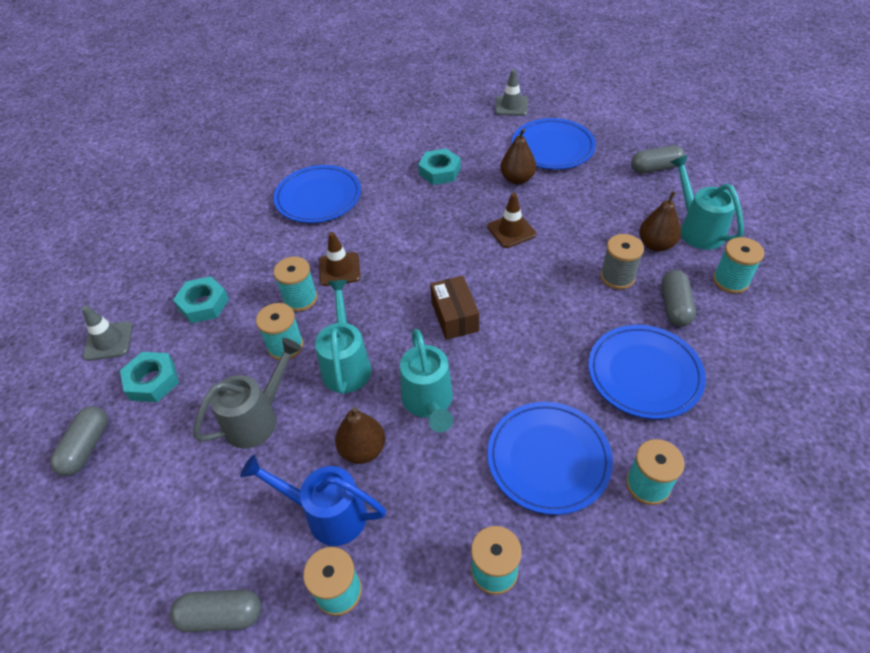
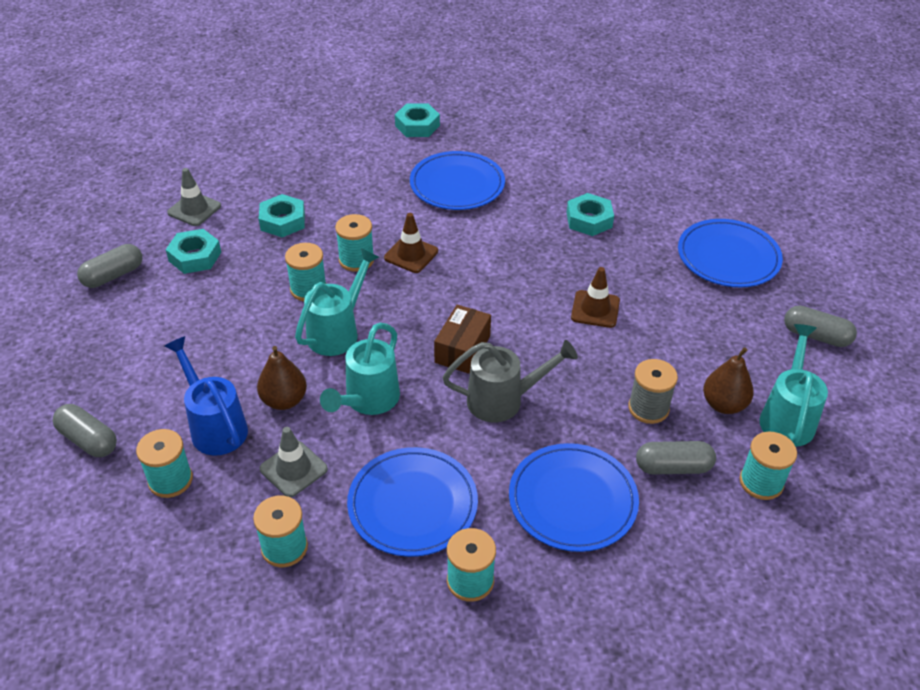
camera: 35 degrees right, 5 degrees down
(239, 169) = (417, 125): none -> turquoise nut
(257, 418) = (236, 329): grey watering can -> grey watering can (503, 400)
(511, 106) = (733, 195): grey traffic cone -> grey traffic cone (293, 469)
(517, 179) = (656, 267): brown pear -> none
(674, 306) = (673, 467): grey capsule -> grey capsule turned 45 degrees clockwise

